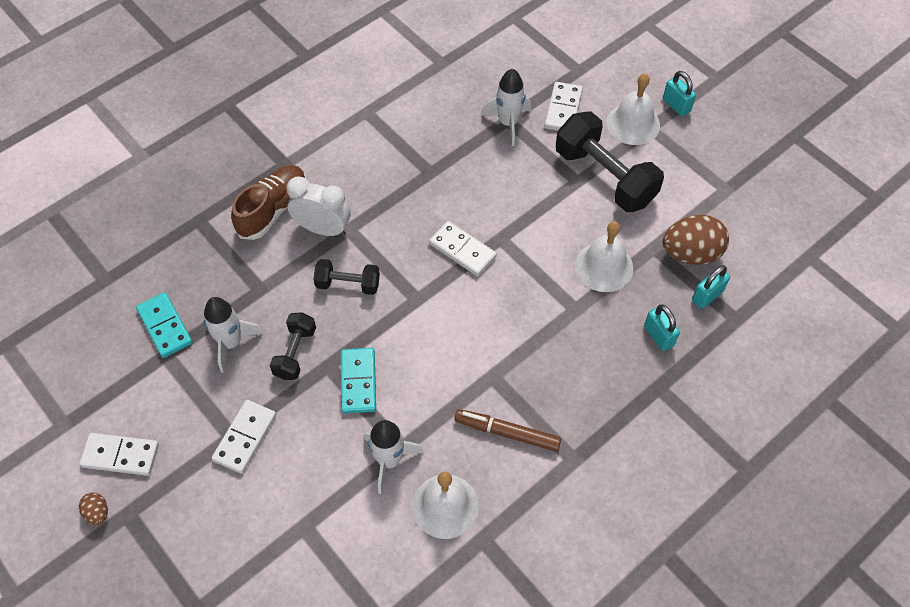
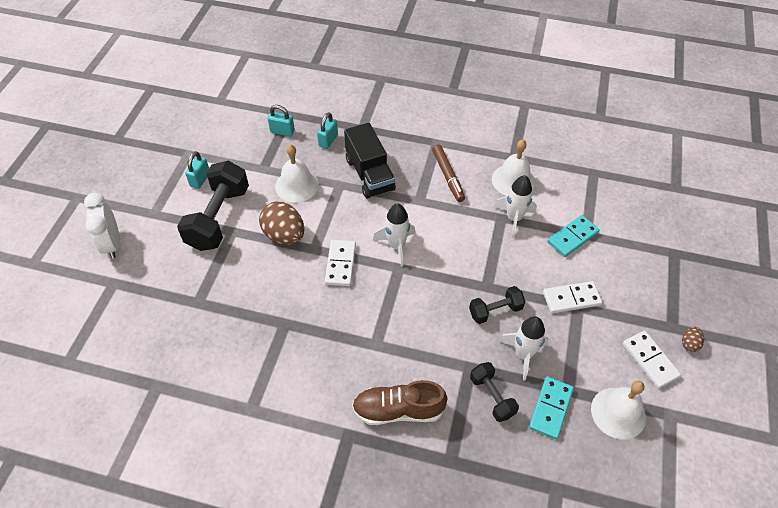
camera: 125 degrees left, 5 degrees down
(323, 229) = (388, 361): white clock -> white clock (112, 244)
(348, 284) = (420, 314): black dumbbell -> black dumbbell (492, 396)
(358, 382) = (482, 263): turquoise domino -> turquoise domino (572, 237)
(508, 123) = (201, 300): white rocket -> white rocket (396, 246)
(563, 109) = (165, 272): white domino -> none
(570, 348) = (369, 174): none -> black truck
(633, 123) = (155, 224): white bell -> white bell (618, 413)
(676, 105) = (121, 208): turquoise padlock -> turquoise padlock (200, 180)
(691, 253) = (255, 150): brown egg -> brown egg (284, 235)

